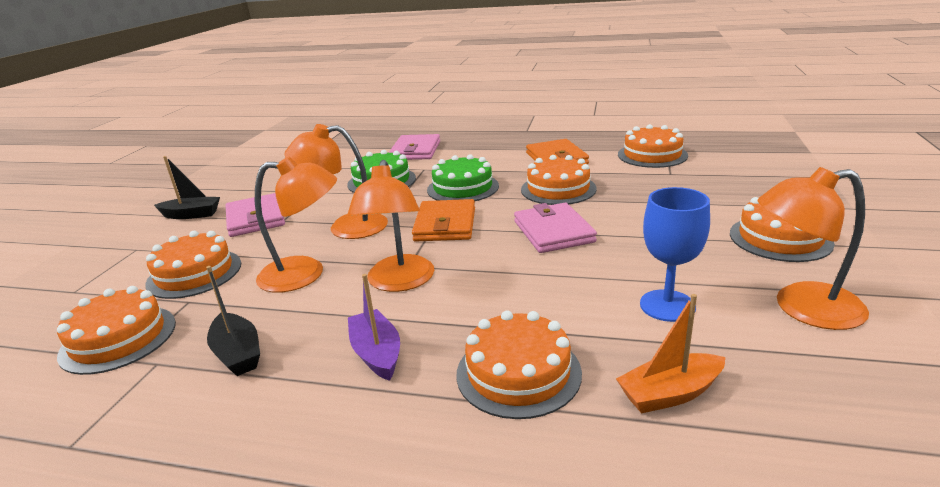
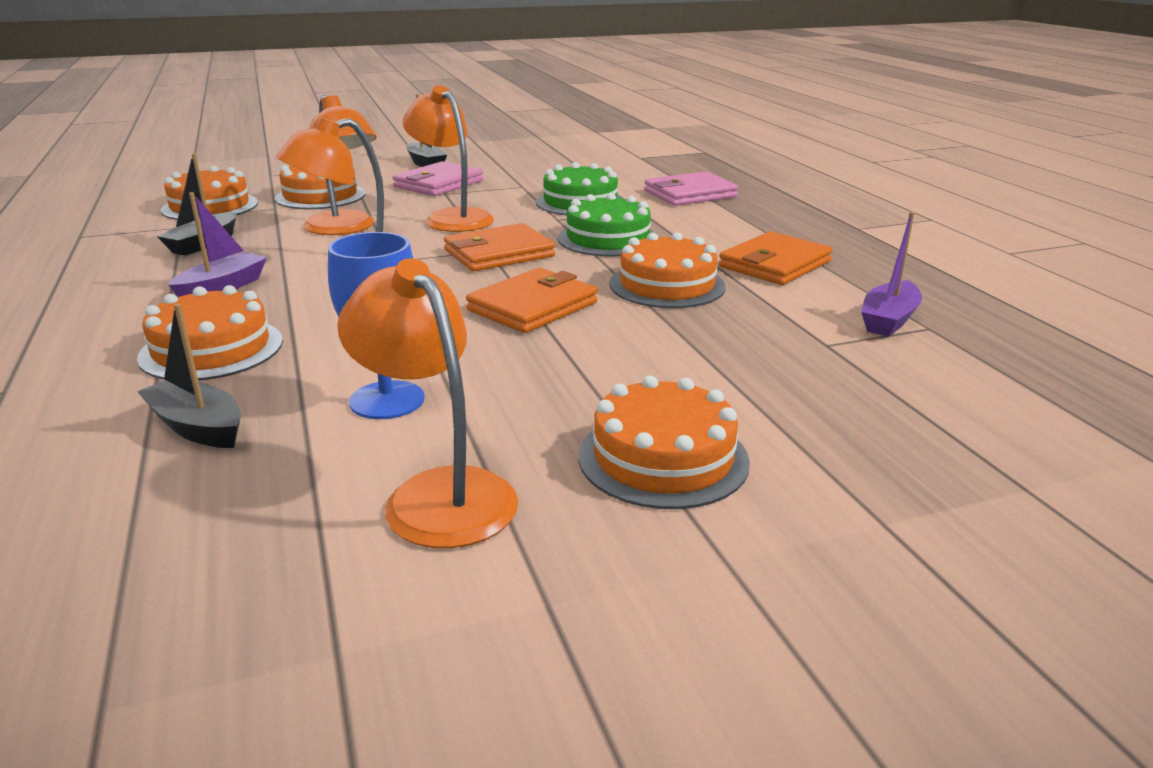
camera: 55 degrees right, 0 degrees up
(553, 232) = (532, 306): pink wallet -> orange wallet
(652, 155) = (888, 320): orange cake -> purple boat
(670, 393) = (198, 427): orange boat -> black boat

